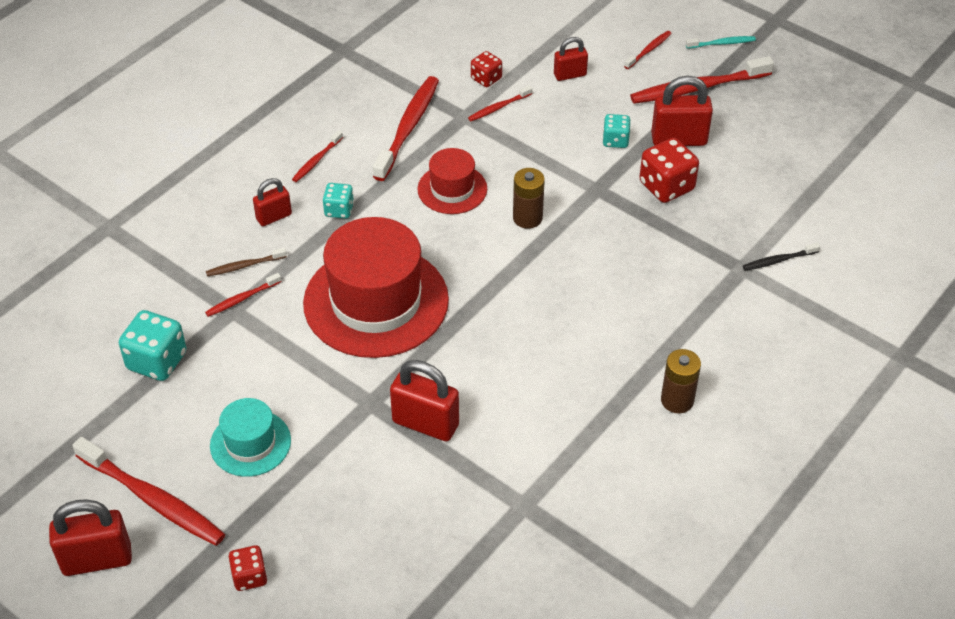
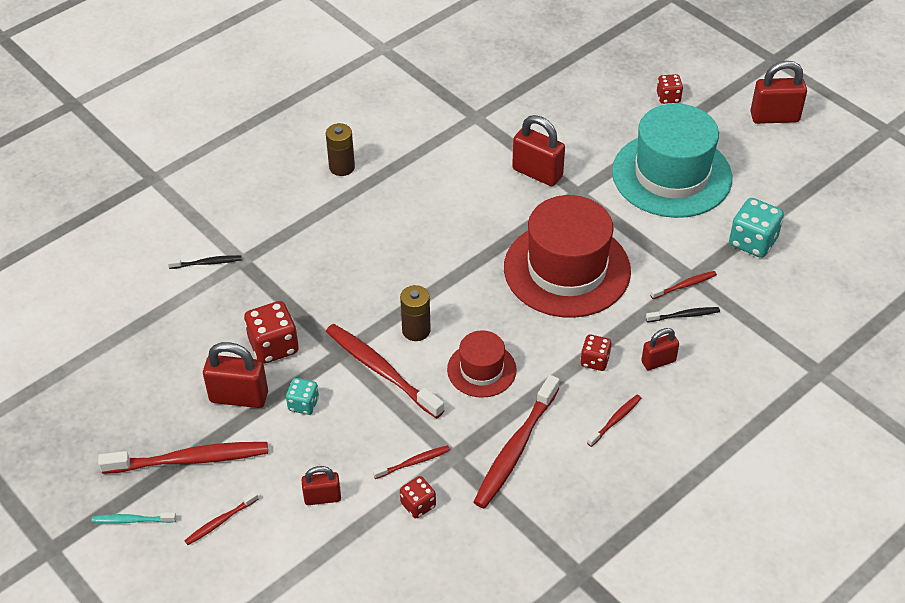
camera: 170 degrees left, 0 degrees up
(153, 499) = (741, 147): red toothbrush -> red toothbrush (381, 370)
(244, 266) = (684, 315): brown toothbrush -> black toothbrush
(250, 443) = (671, 175): turquoise hat -> turquoise hat, size x1.94
(339, 210) = (594, 361): turquoise dice -> red dice

